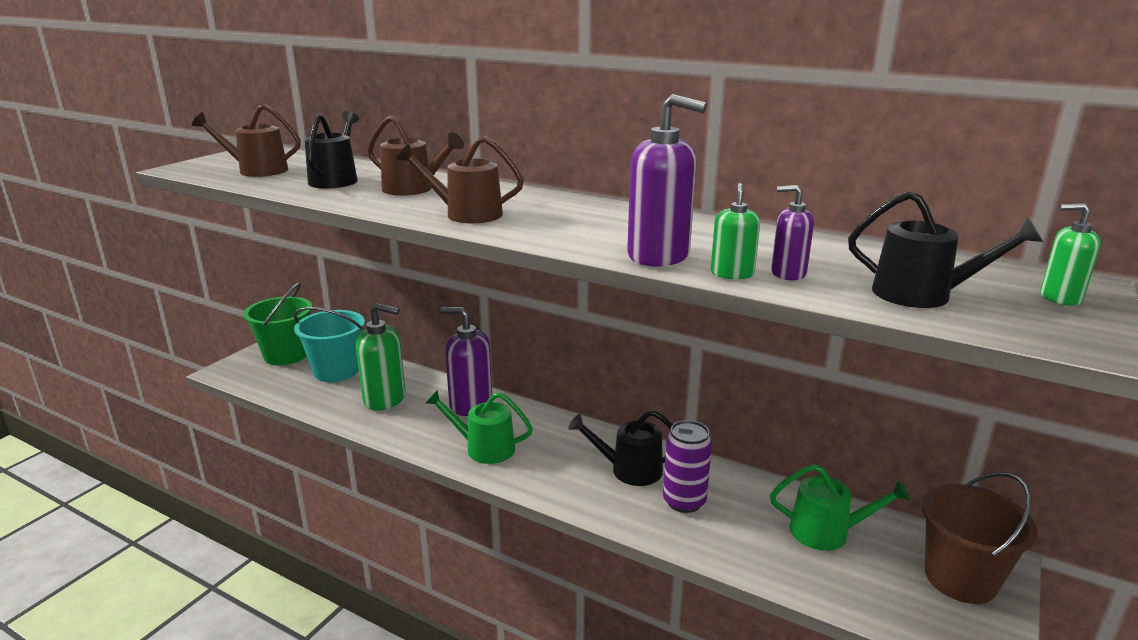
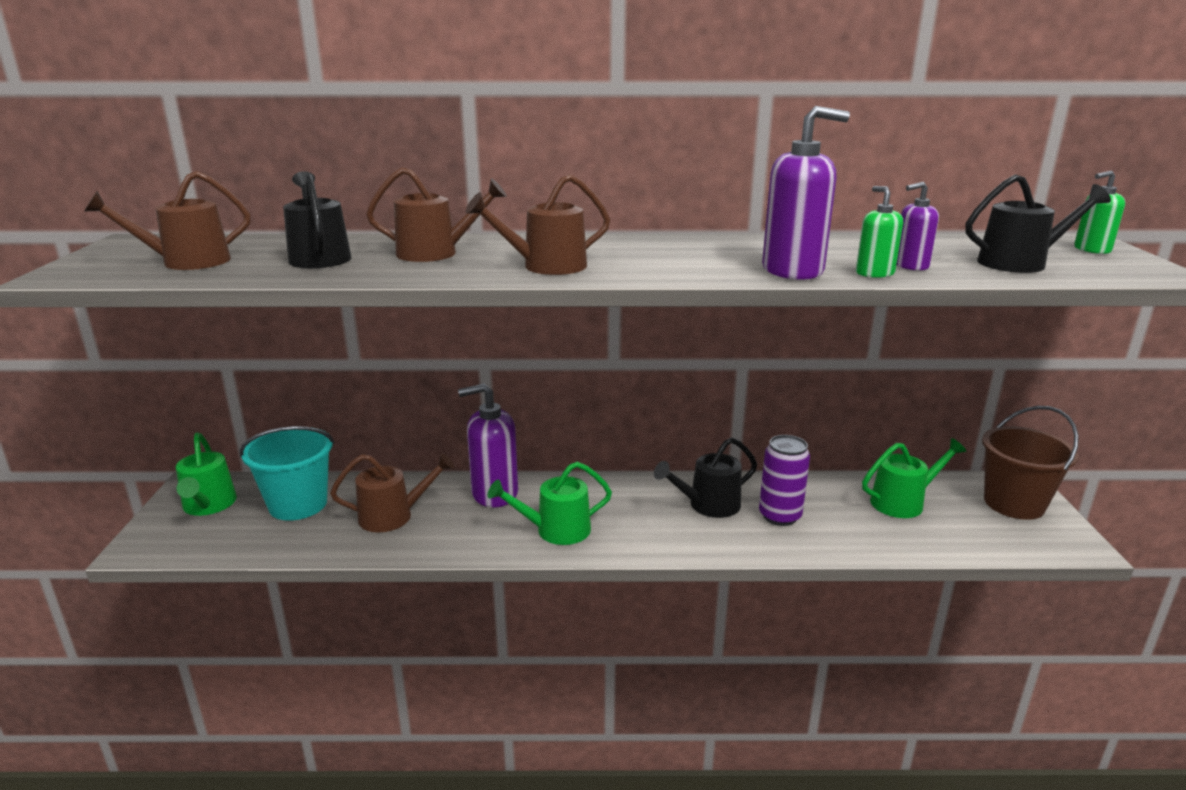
camera: 30 degrees left, 0 degrees up
(286, 355) = (208, 505): green bucket -> green watering can
(385, 399) = (393, 516): green soap dispenser -> brown watering can

